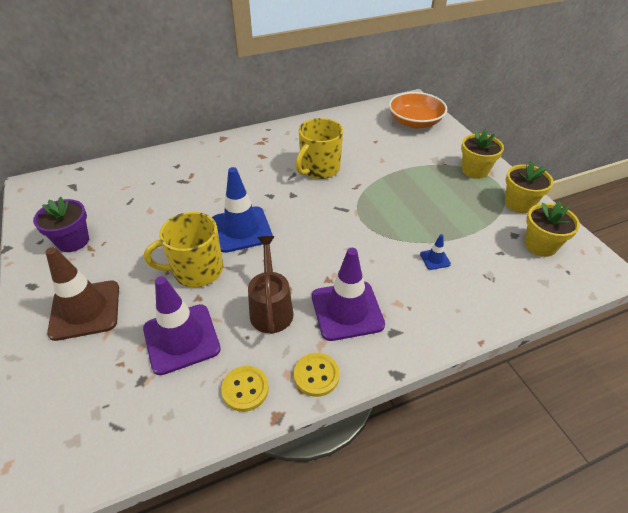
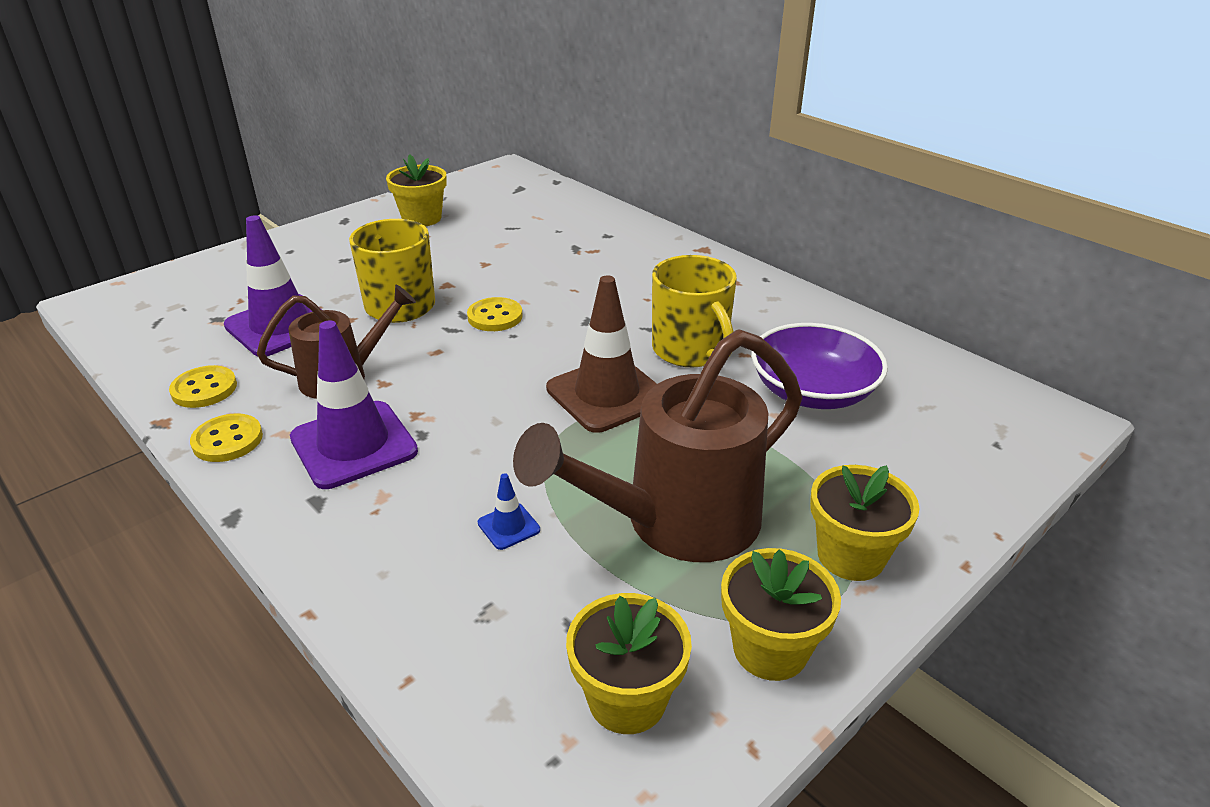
camera: 70 degrees right, 10 degrees down
(73, 241) = (422, 218): purple flower pot -> yellow flower pot
(85, 310) = (315, 258): brown traffic cone -> brown traffic cone (607, 394)
(241, 229) = (495, 317): blue traffic cone -> yellow button
(319, 169) = (691, 350): yellow mug -> yellow mug turned 135 degrees counterclockwise
(370, 146) = (812, 391): none -> purple bowl
(415, 122) = (966, 436): orange bowl -> none
(445, 208) = (676, 523): none -> brown watering can

